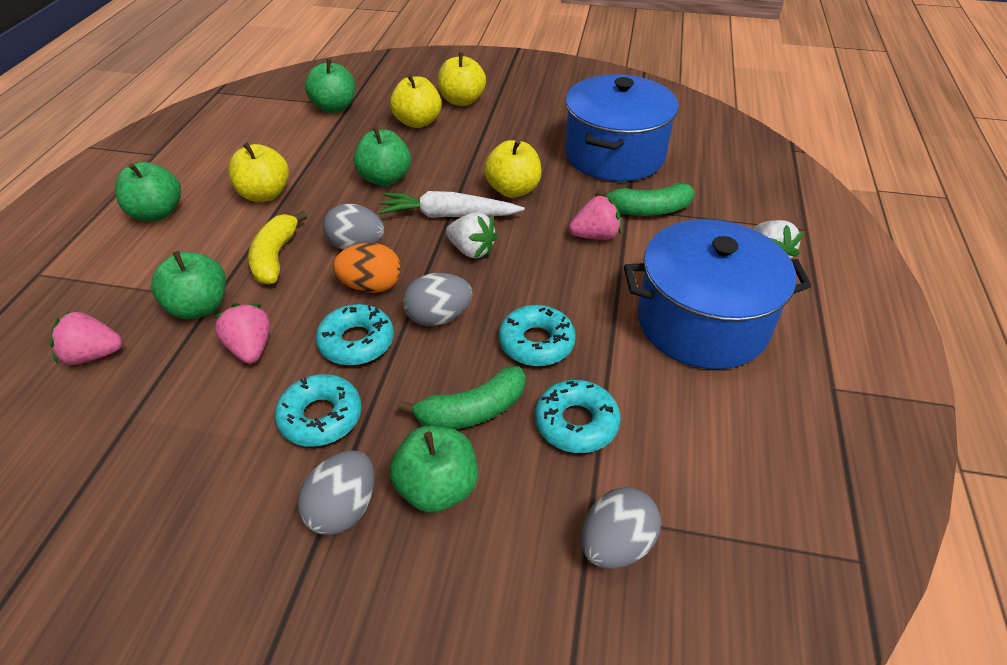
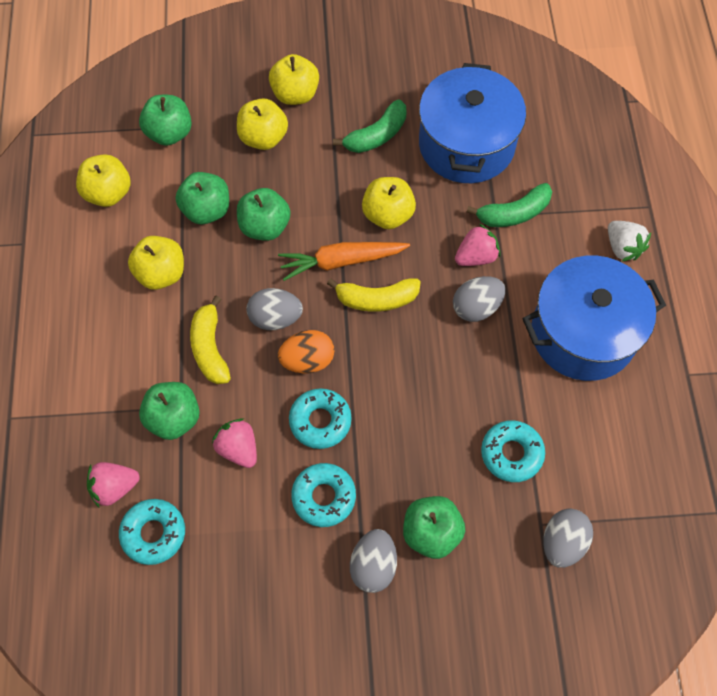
camera: 15 degrees left, 20 degrees up
(157, 213) = (73, 321): green apple -> green apple (206, 210)
(254, 135) = (108, 193): none -> yellow apple
(438, 317) = (376, 380): grey egg -> grey egg (476, 307)
(449, 215) = (341, 261): white carrot -> orange carrot
(471, 250) = (376, 299): white strawberry -> yellow banana
(472, 411) = (433, 462): green banana -> green banana (376, 135)
(536, 343) = (461, 386): turquoise donut -> turquoise donut (153, 533)

